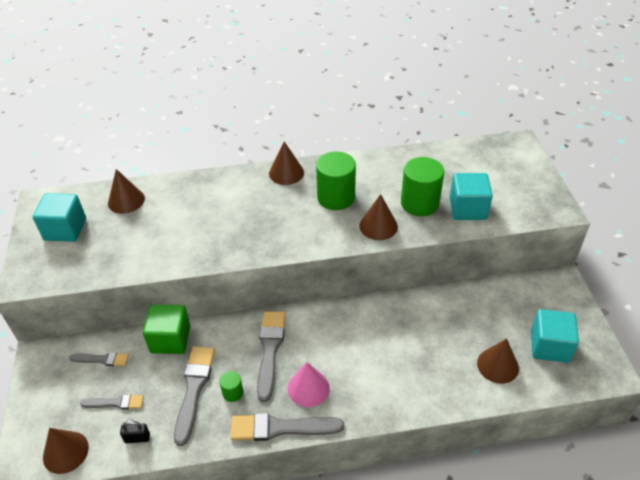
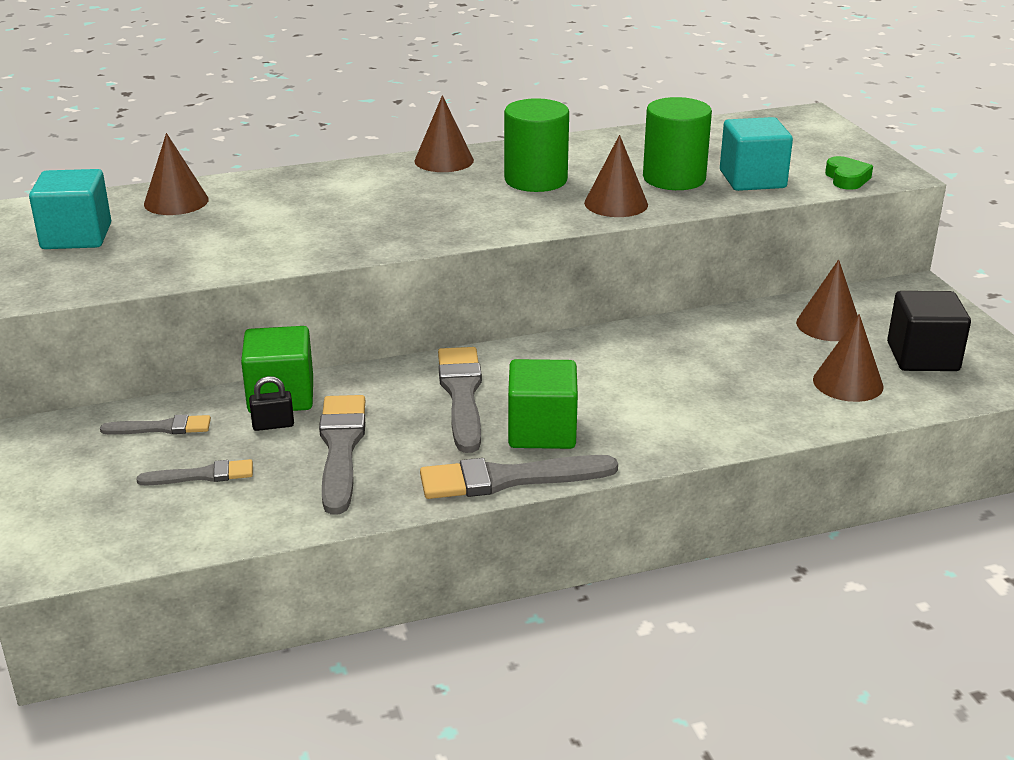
camera: 10 degrees left, 15 degrees down
(65, 452) = (125, 539): brown cone -> brown cone (828, 325)
(137, 438) = (255, 512): black padlock -> black padlock (273, 425)
(233, 393) = (411, 447): green cylinder -> none
(308, 388) = (542, 431): pink cone -> green cube
(527, 213) = (846, 178): none -> green heart
(549, 346) = (922, 357): turquoise cube -> black cube

